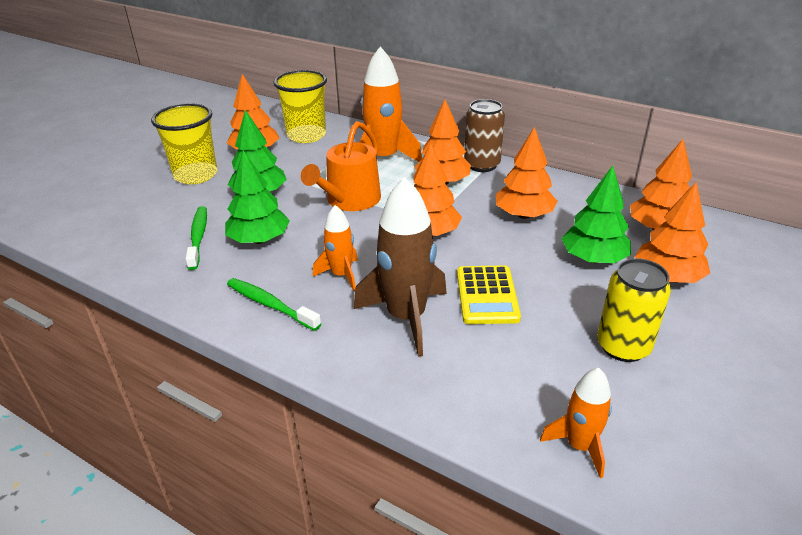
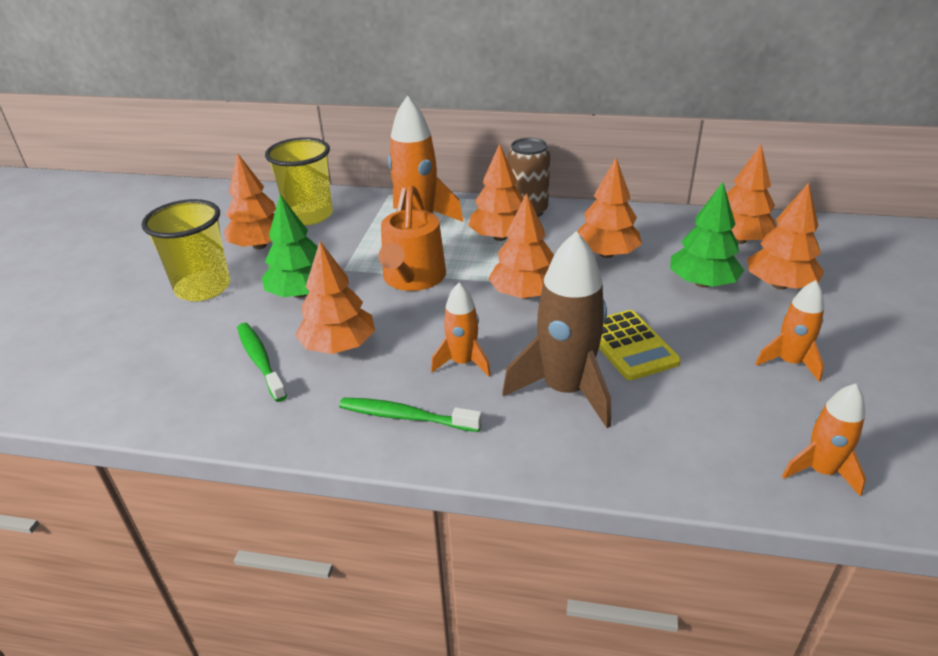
camera: 20 degrees left, 0 degrees up
(259, 240) = (339, 346): green tree -> orange tree
(623, 346) = (789, 362): yellow can -> orange rocket

